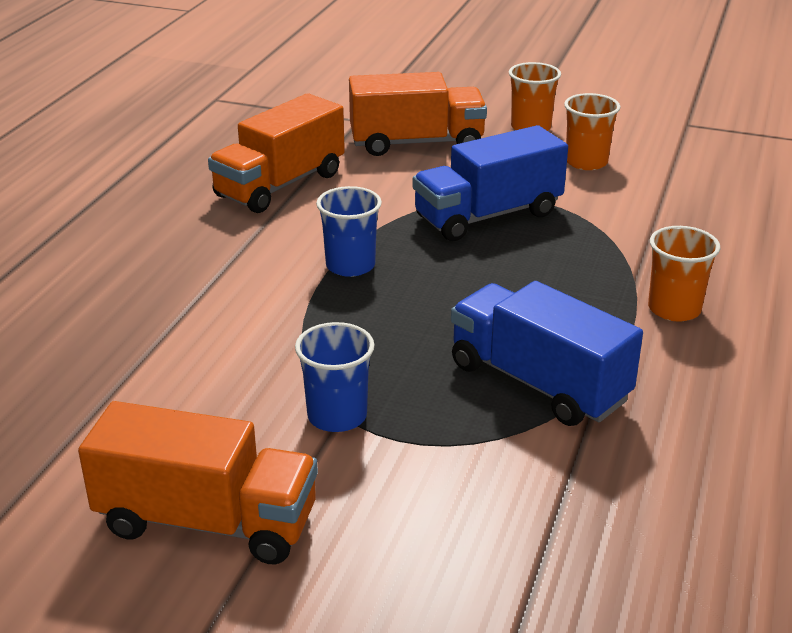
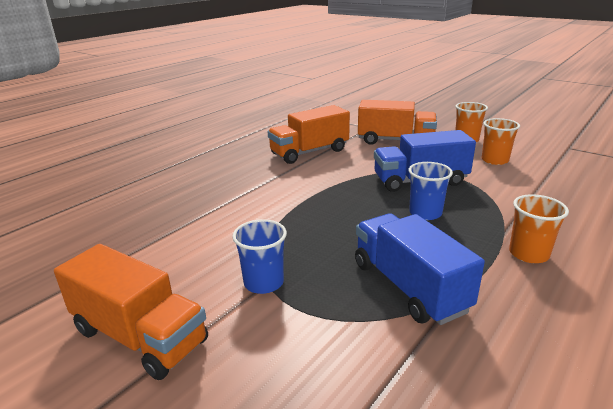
camera: 20 degrees right, 5 degrees down
(350, 265) = (324, 196): blue cup -> blue cup (425, 213)

